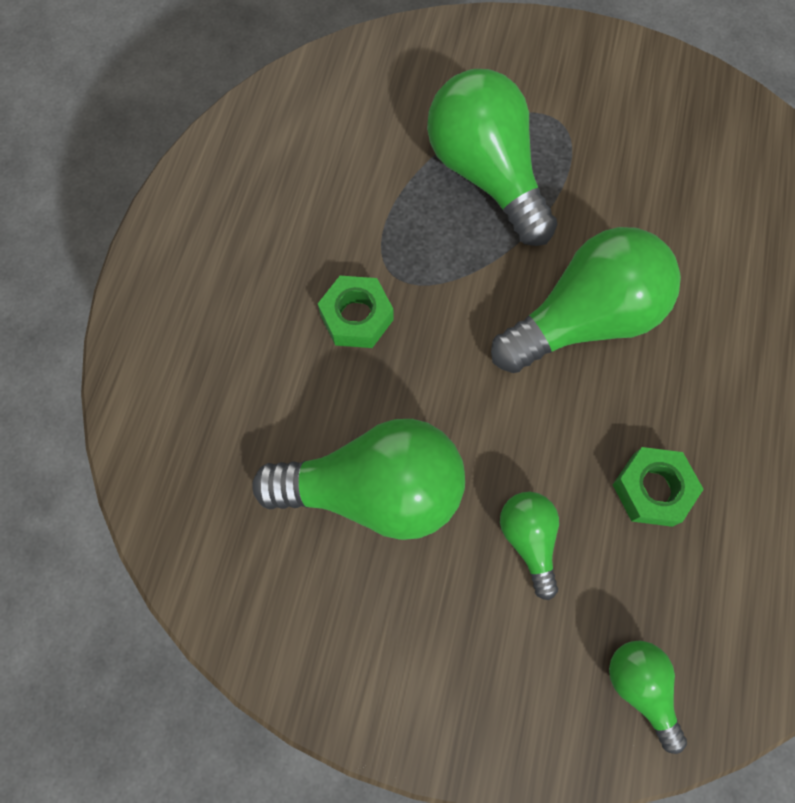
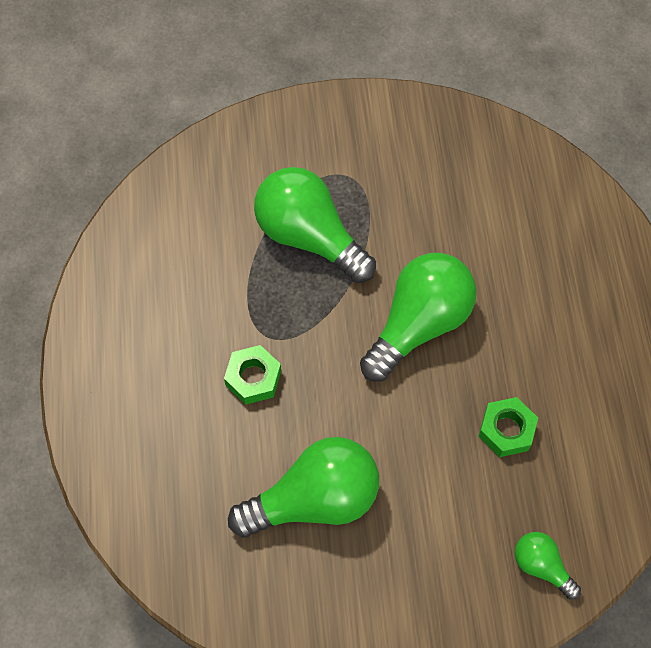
camera: 20 degrees left, 5 degrees down
(529, 540) = (434, 495): green light bulb -> none

